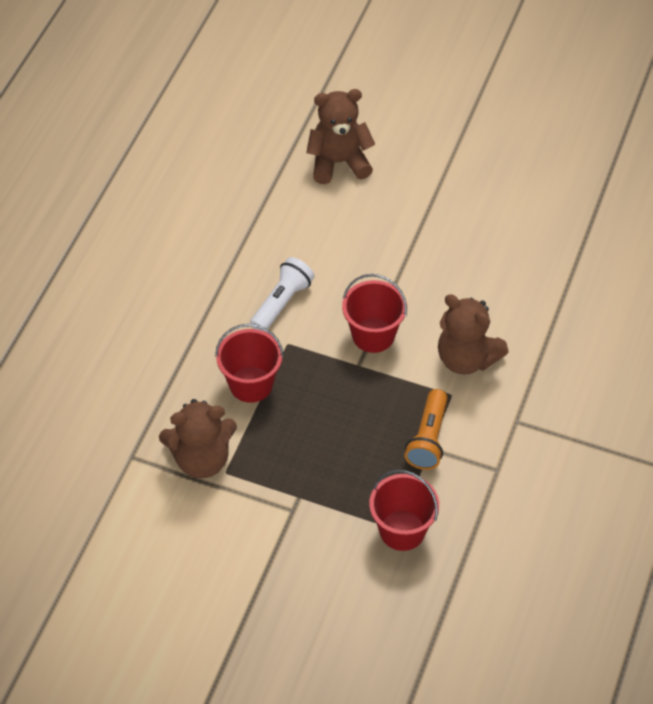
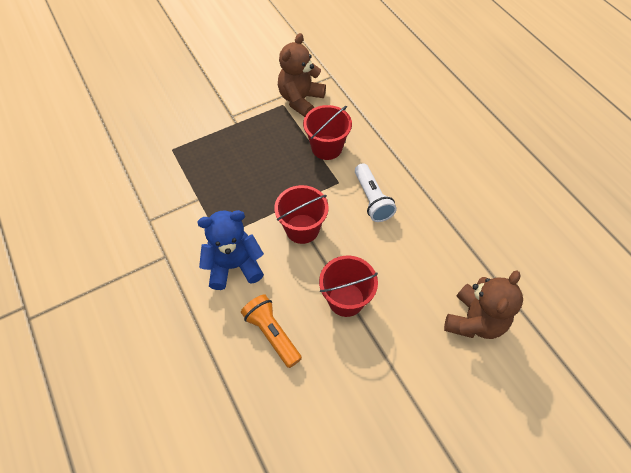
camera: 130 degrees right, 5 degrees up
(402, 530) = (168, 150): red bucket -> red bucket (346, 299)
(428, 439) = (204, 202): orange flashlight -> orange flashlight (272, 333)
(466, 359) = (234, 266): brown teddy bear -> blue teddy bear

